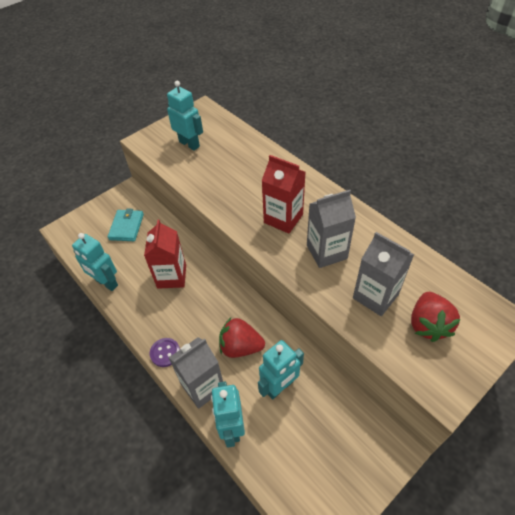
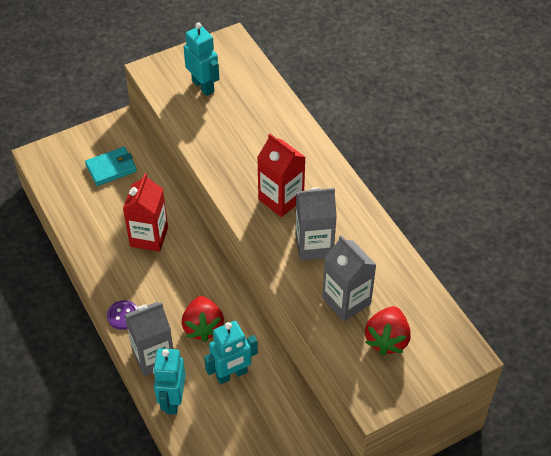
camera: 10 degrees right, 0 degrees up
(106, 283) = (76, 228): turquoise robot -> none
(126, 227) = (111, 168): turquoise wallet -> turquoise wallet turned 45 degrees clockwise
(240, 347) = (203, 327): red strawberry -> red strawberry turned 120 degrees counterclockwise

